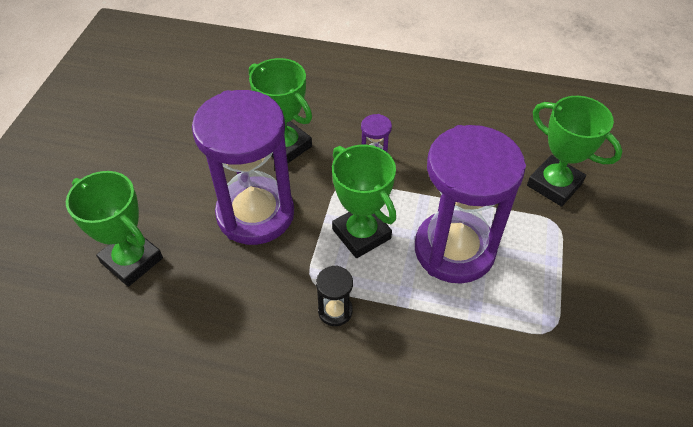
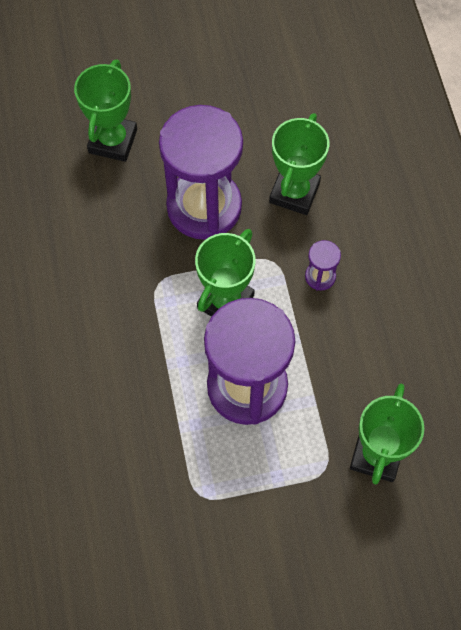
camera: 65 degrees right, 15 degrees up
(335, 311) = (137, 314): black hourglass -> none

